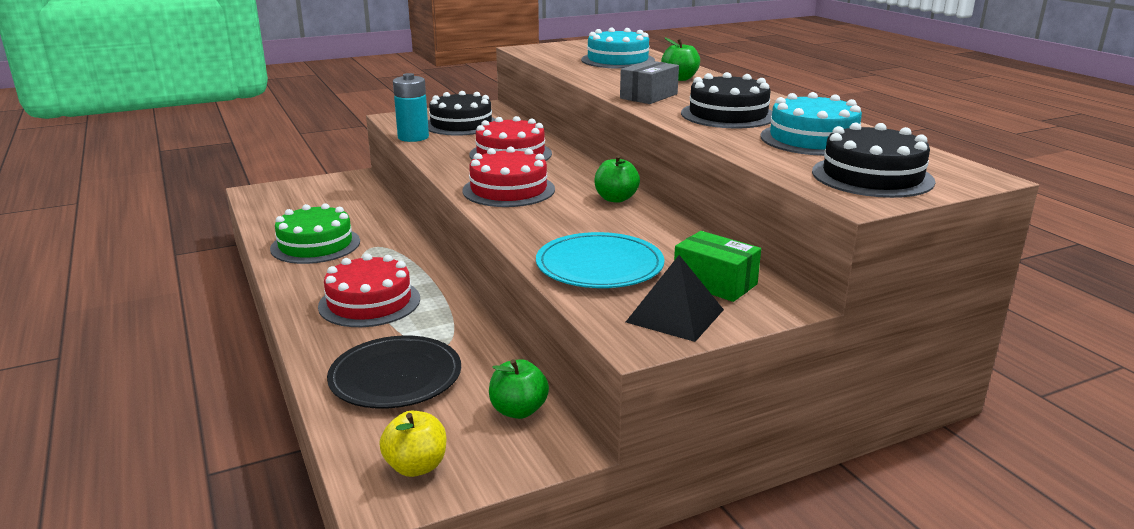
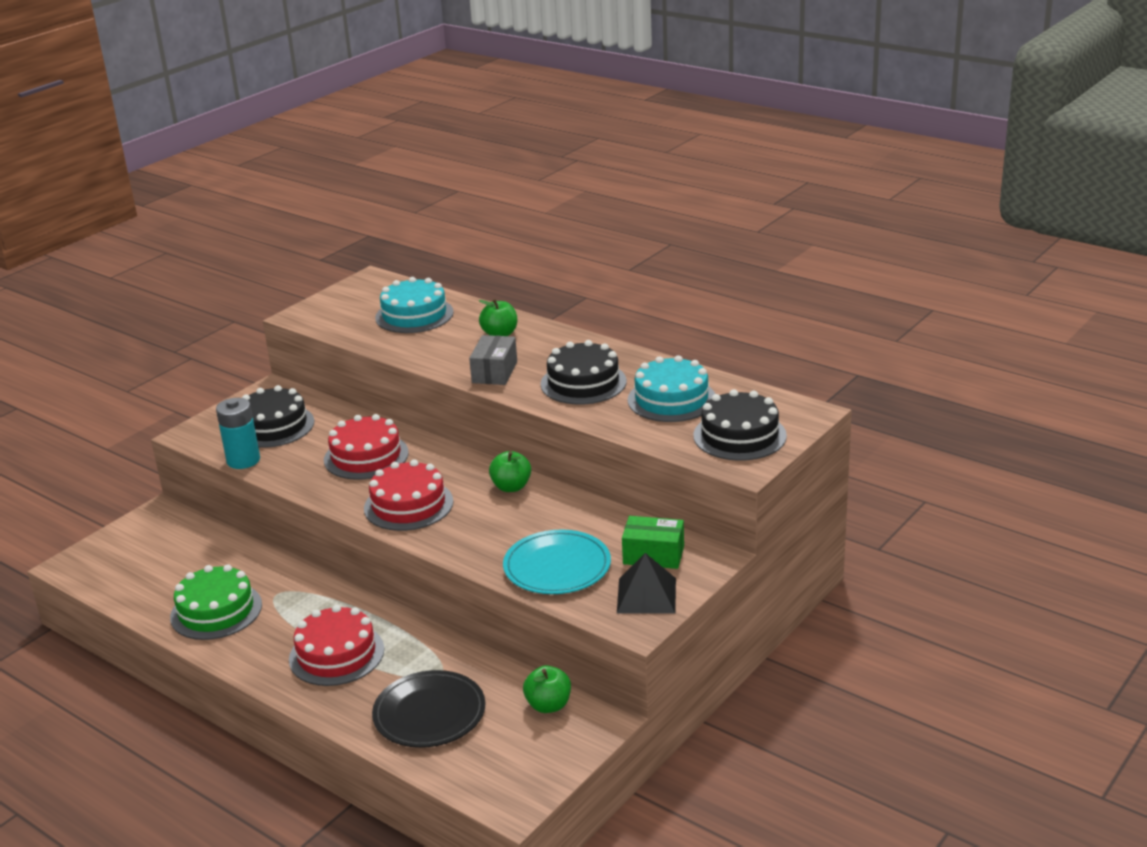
camera: 25 degrees left, 5 degrees up
(416, 466) = (513, 774): yellow apple -> none

